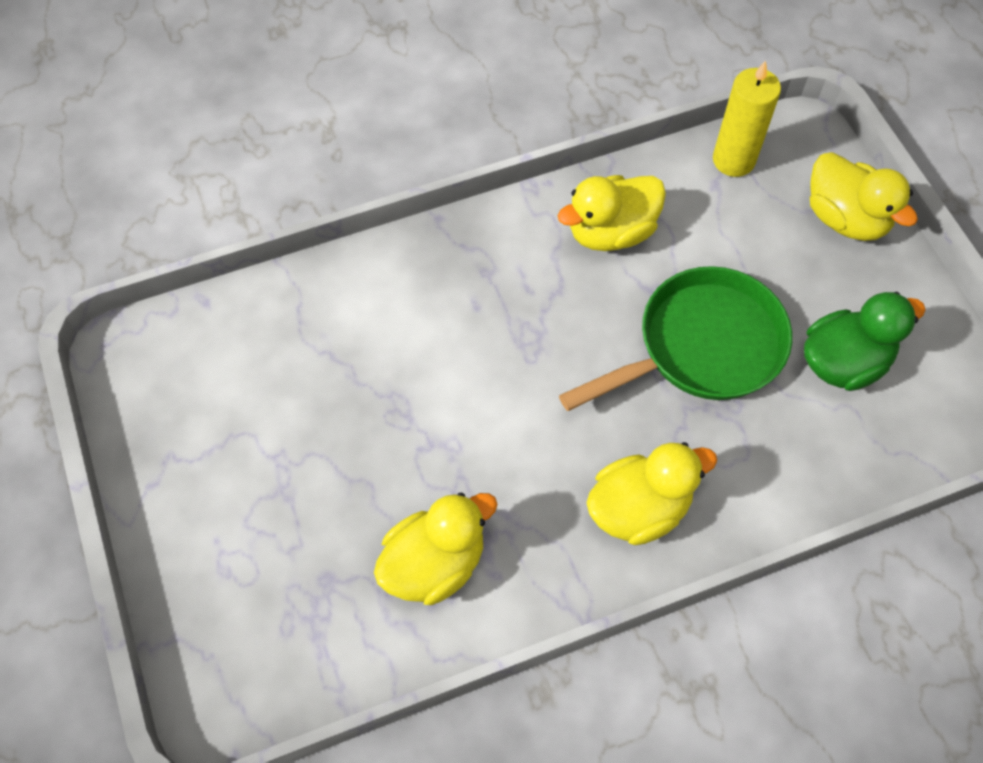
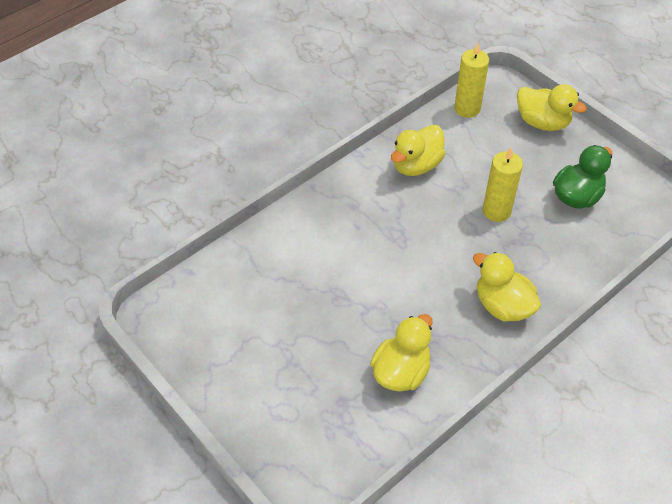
camera: 20 degrees left, 10 degrees down
(639, 508) = (502, 305): yellow duck -> yellow duck turned 90 degrees counterclockwise
(702, 347) = (496, 211): green pan -> yellow candle

